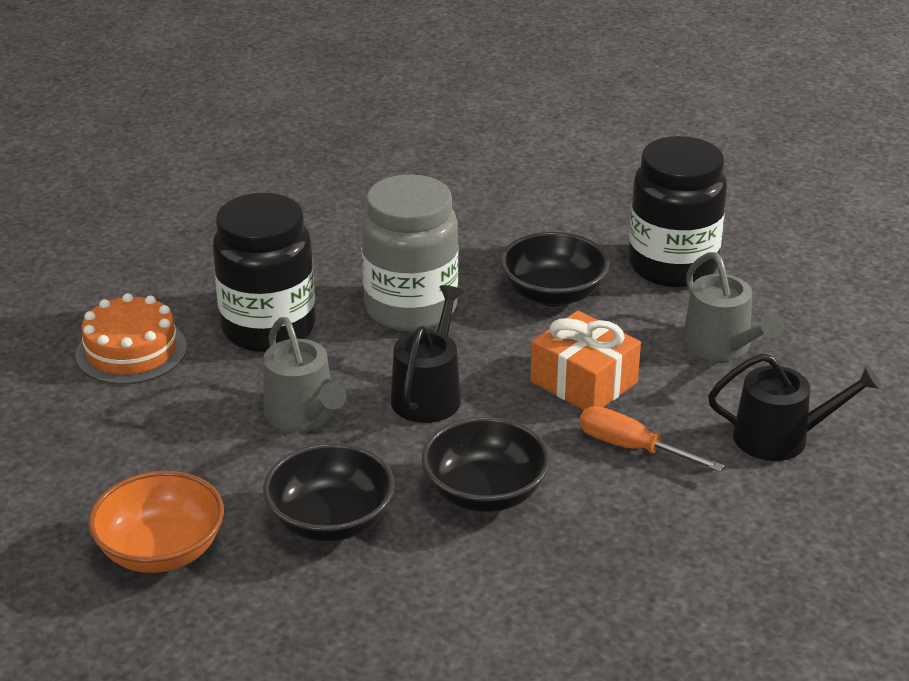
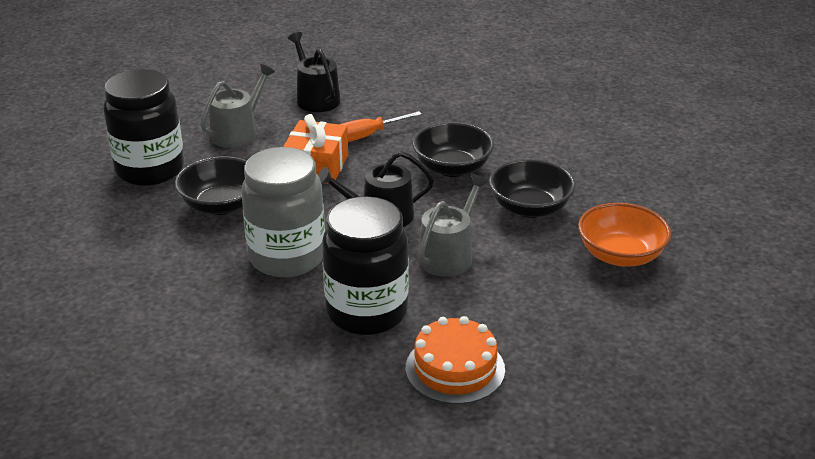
camera: 120 degrees left, 0 degrees up
(632, 448) = (367, 136): orange screwdriver -> orange screwdriver turned 60 degrees clockwise

